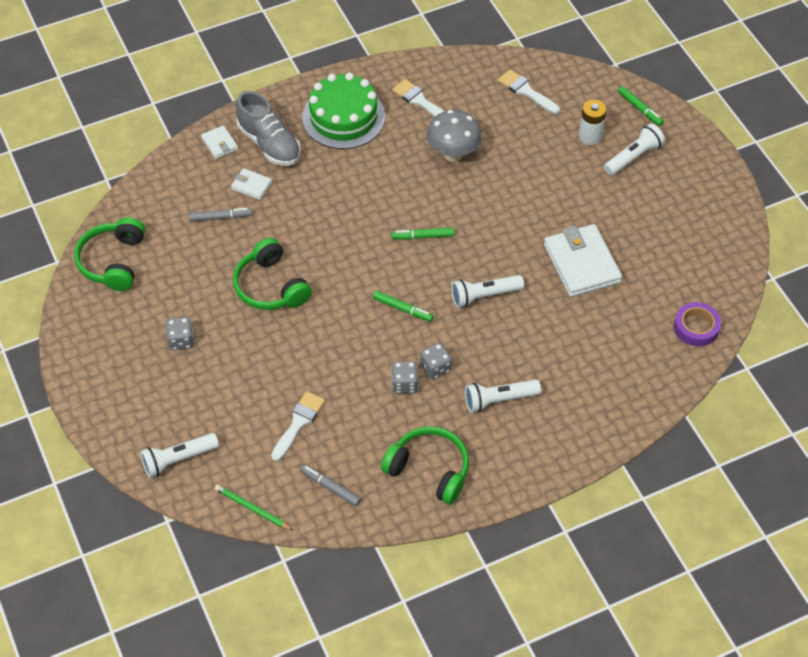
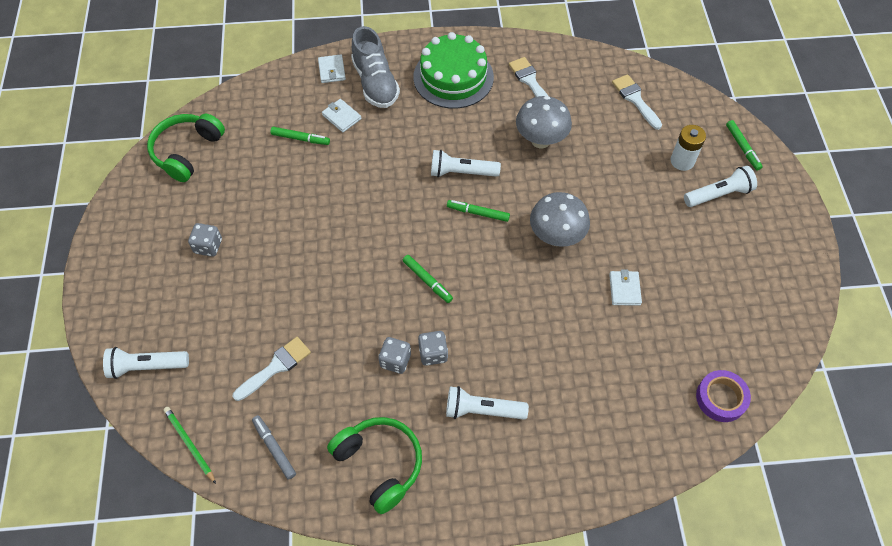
camera: 20 degrees right, 5 degrees up
(221, 217) = (300, 139): grey marker -> green marker
(270, 286) = (314, 219): green headphones -> none
(484, 296) = (512, 292): white flashlight -> white flashlight (461, 172)
(503, 236) = (556, 237): none -> grey mushroom
(582, 263) = (624, 289): white wallet -> white wallet, size x0.48

